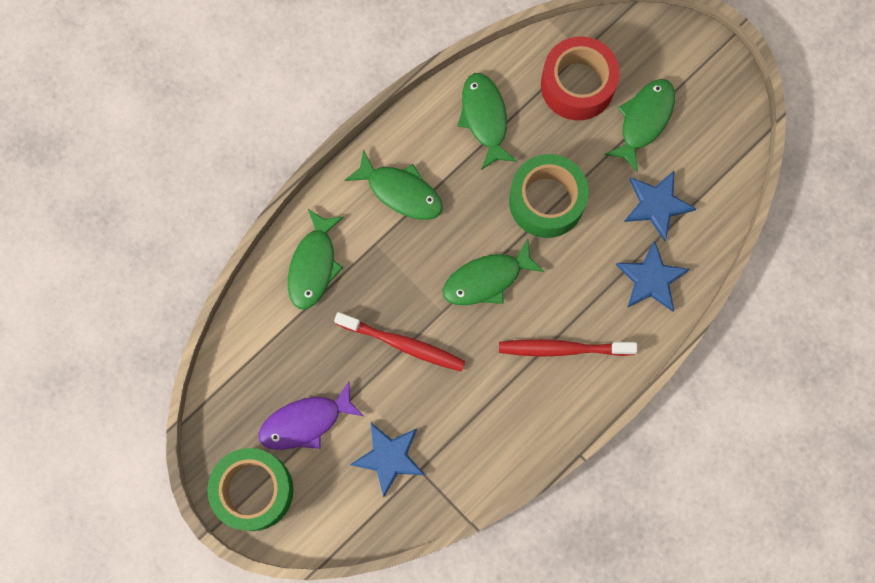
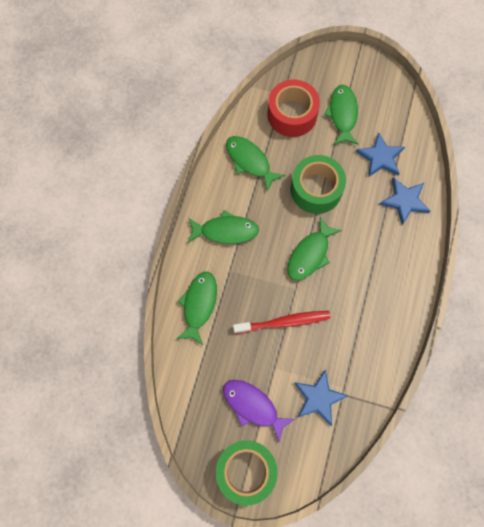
camera: 30 degrees left, 5 degrees down
(306, 422) = (253, 406): purple fish -> purple fish turned 90 degrees clockwise
(314, 265) = (199, 305): green fish -> green fish turned 150 degrees counterclockwise
(563, 348) = (380, 270): red toothbrush -> none

